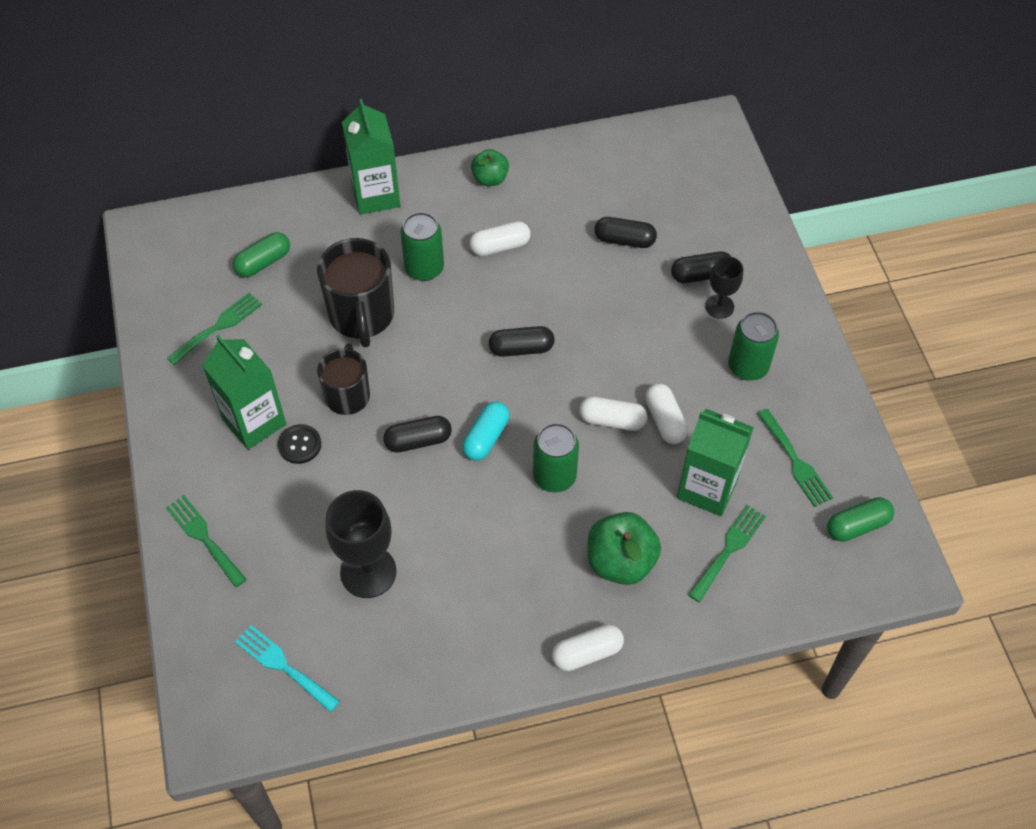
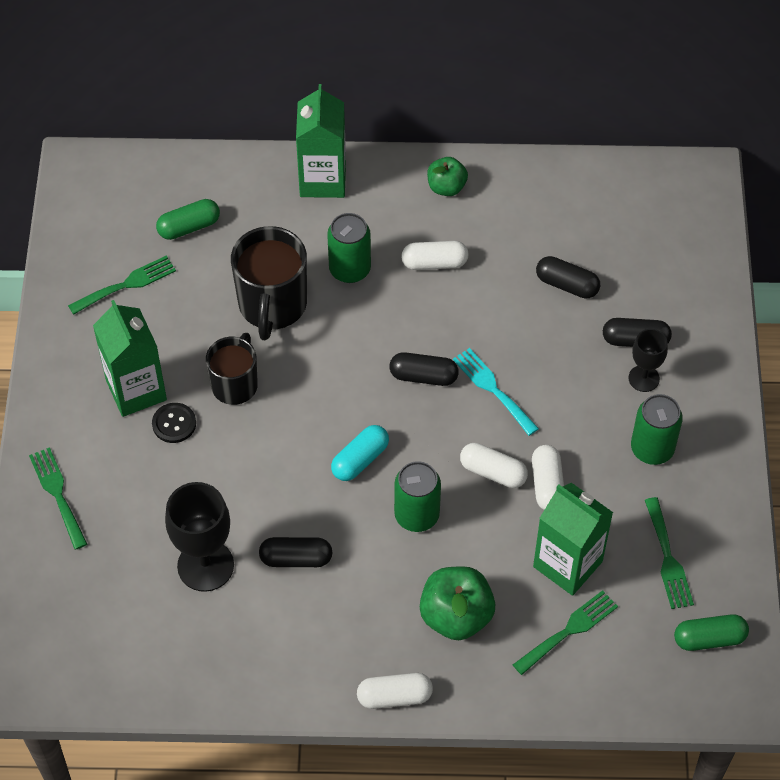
camera: 15 degrees right, 0 degrees up
(283, 666) = (100, 636): turquoise fork -> turquoise fork (493, 389)
(418, 441) = (291, 447): black capsule -> black capsule (296, 558)

